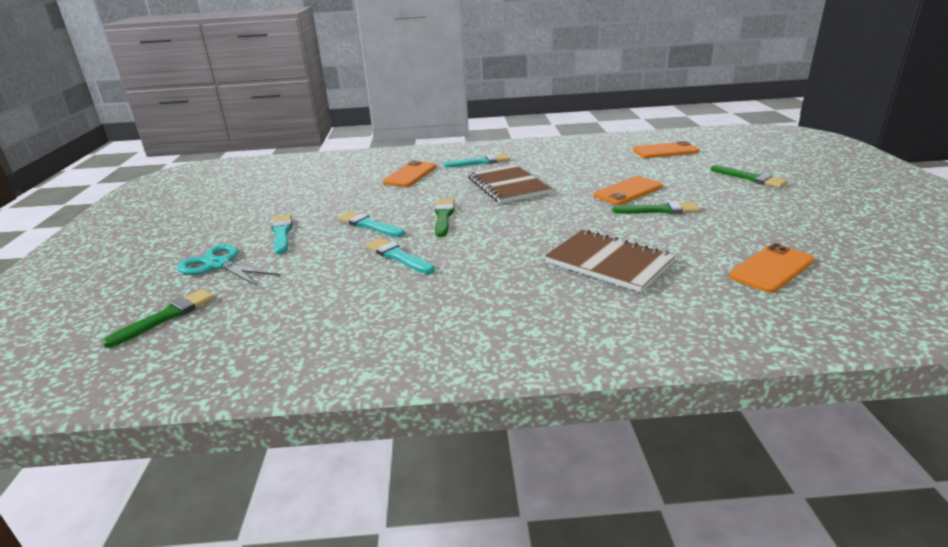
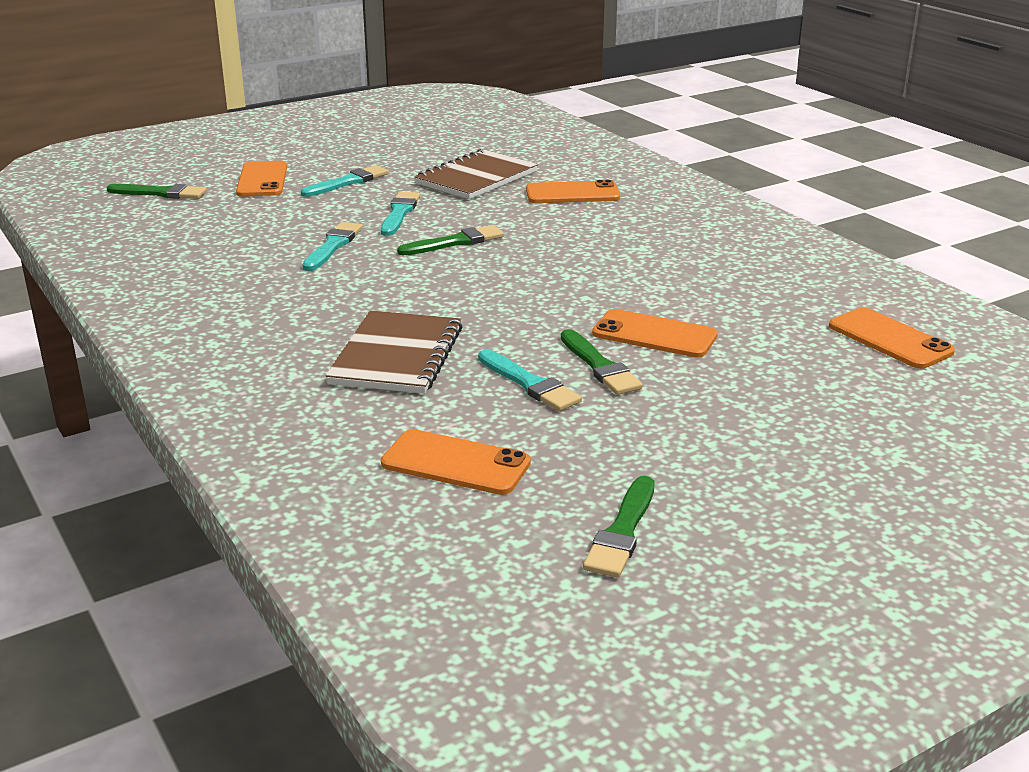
camera: 60 degrees right, 0 degrees up
(219, 264) = (262, 180): turquoise scissors -> orange phone
(480, 162) = (666, 220): turquoise brush -> turquoise brush (530, 384)
(507, 186) = (592, 255): brown notebook -> brown notebook (476, 178)
(750, 178) = (827, 426): green brush -> green brush (622, 532)

